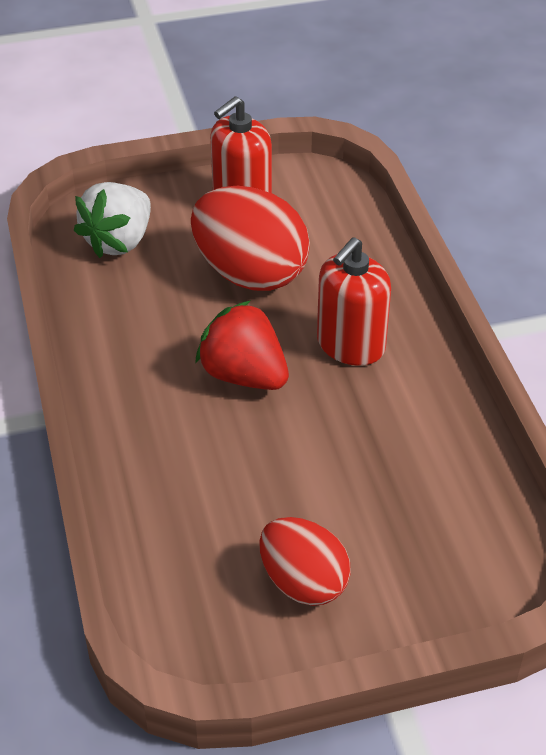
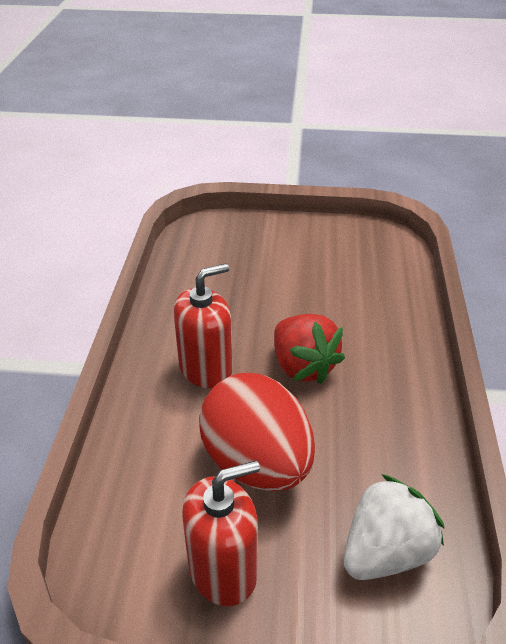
camera: 160 degrees left, 5 degrees down
(303, 582) = (315, 246): red egg -> none

